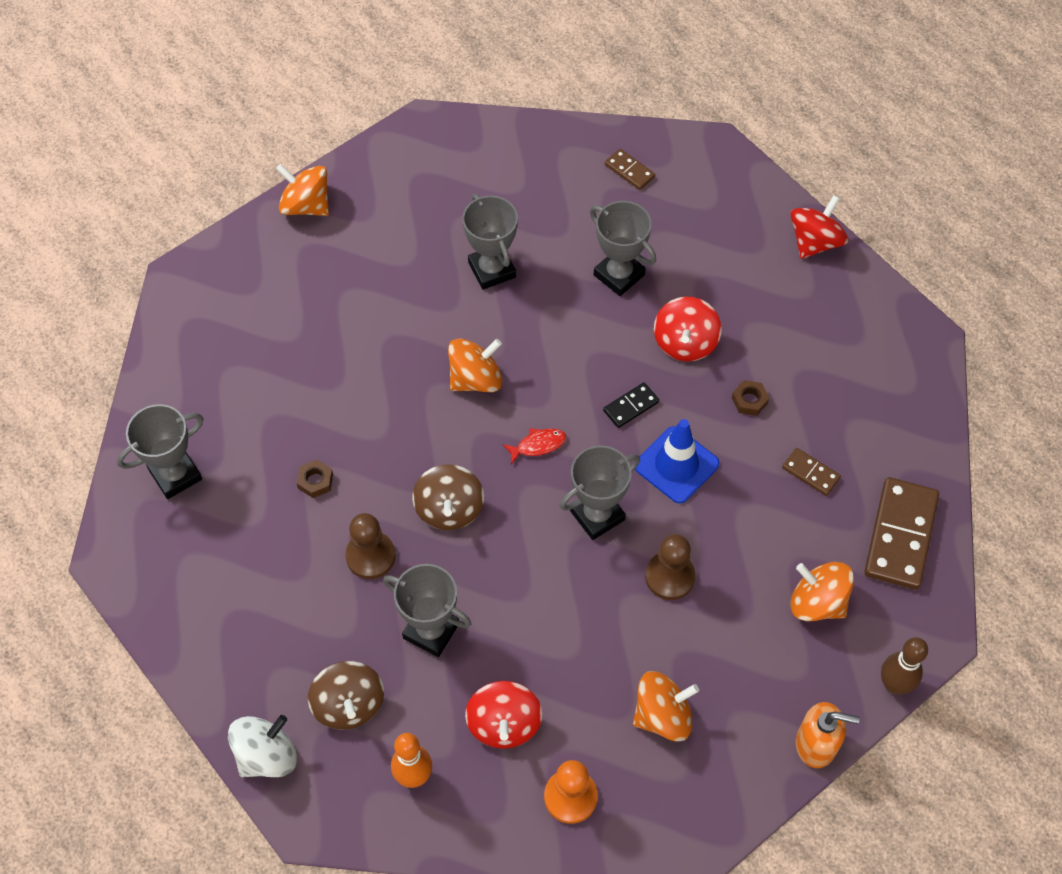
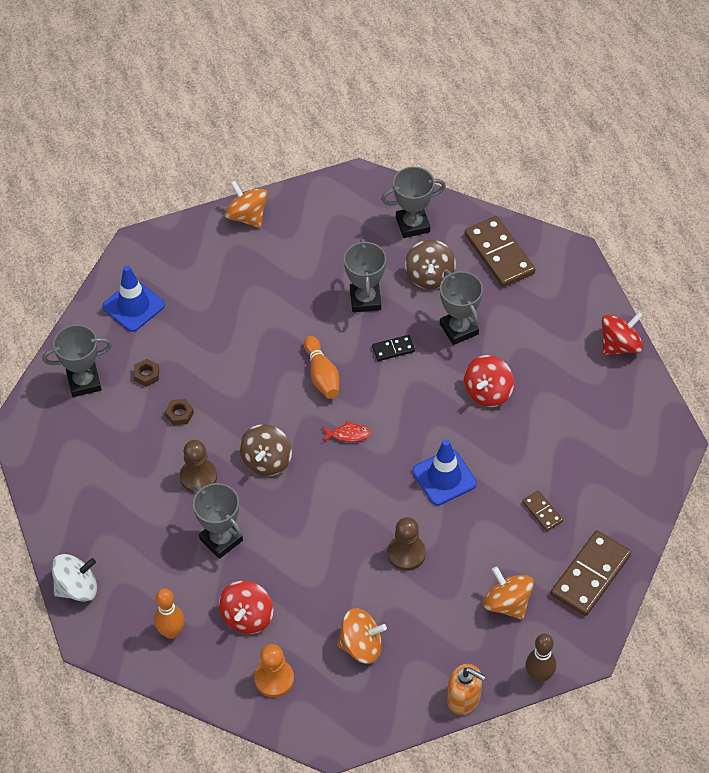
camera: 20 degrees right, 5 degrees down
(204, 358) = (133, 306): none -> blue traffic cone
(349, 704) = (145, 571): brown spinning top -> brown spinning top (429, 276)
(476, 379) = (322, 375): orange spinning top -> orange bowling pin
(597, 515) = (371, 496): grey trophy -> grey trophy (412, 224)
(629, 171) = (499, 254): brown domino -> brown domino, size x2.02
(631, 406) = (428, 426): black domino -> black domino (393, 349)
(749, 400) = (518, 447): brown nut -> brown nut (146, 375)

